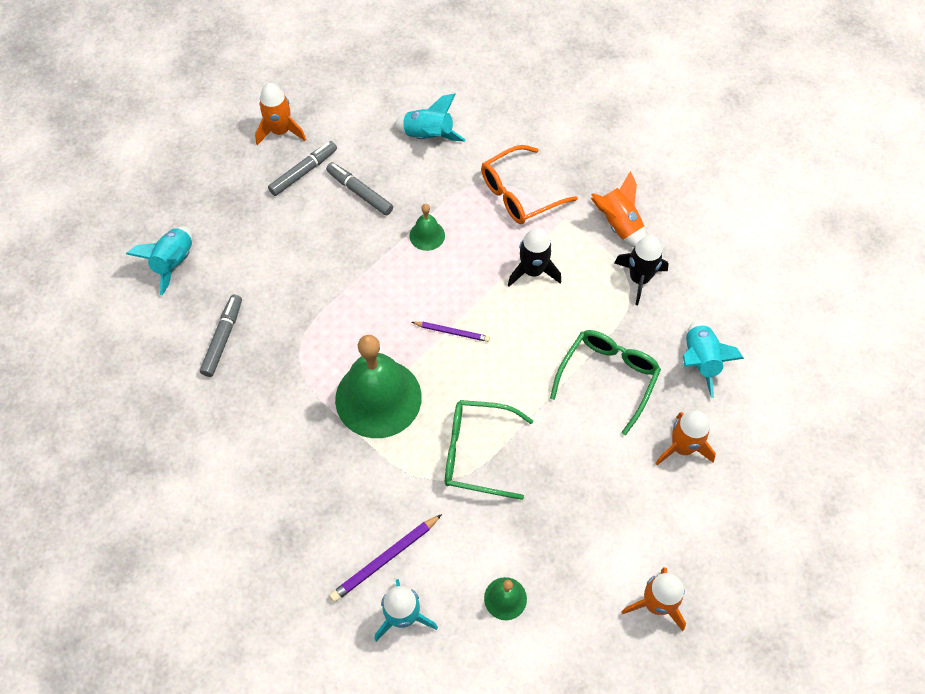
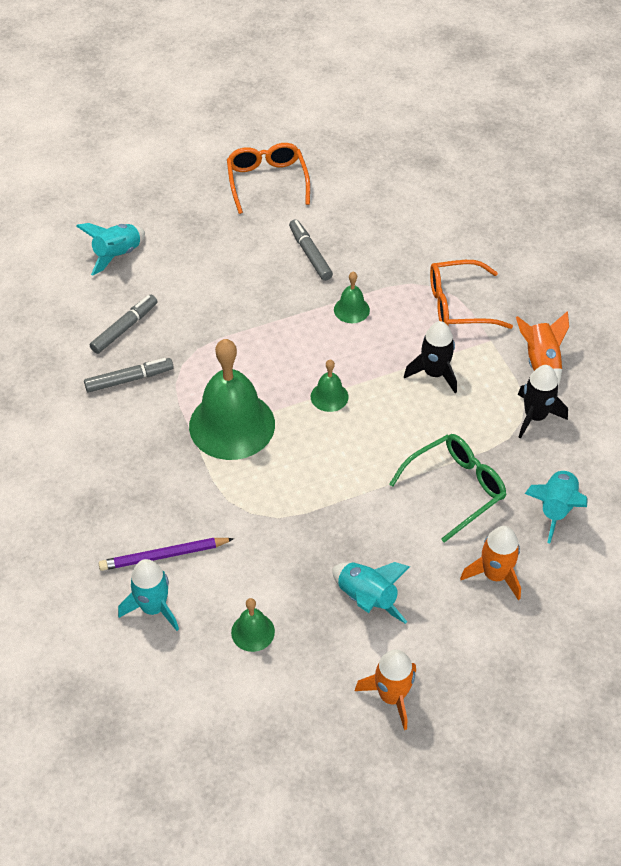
camera: 25 degrees right, 10 degrees down
(280, 131) = (267, 182): orange rocket -> orange glasses
(303, 172) = (269, 221): grey marker -> grey marker (129, 379)
(428, 136) = (399, 229): turquoise rocket -> turquoise rocket (367, 599)
(452, 332) = (329, 396): purple pencil -> green bell
(478, 453) = (296, 503): green glasses -> none

